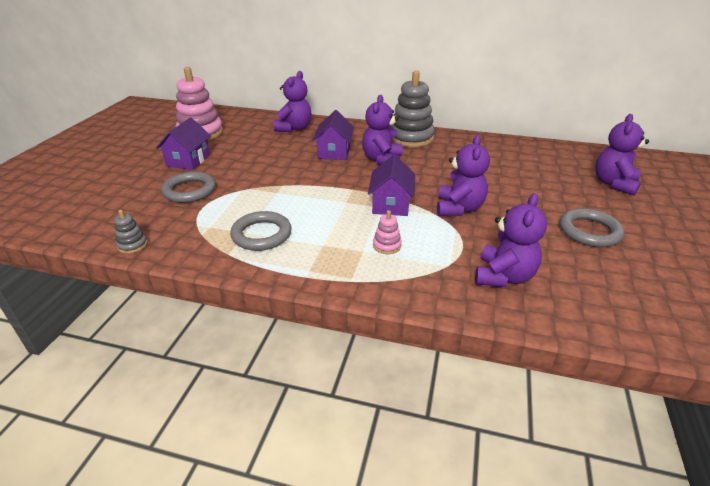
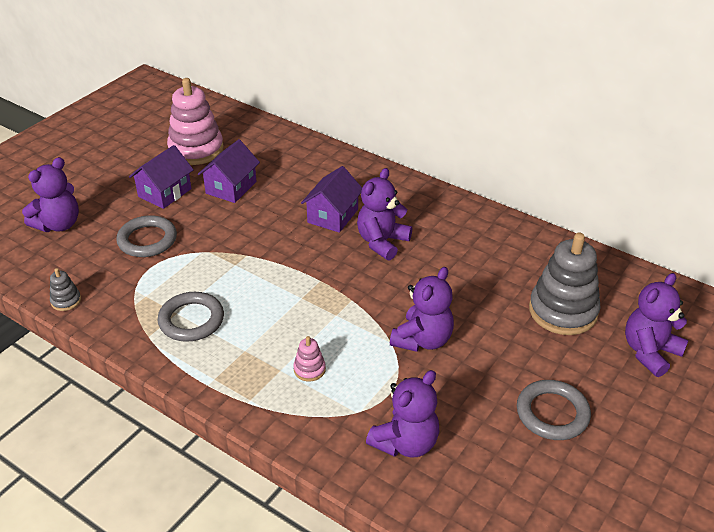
camera: 20 degrees right, 5 degrees up
(294, 128) = (307, 164): purple teddy bear -> purple teddy bear (58, 224)
(391, 204) = (349, 313): purple house -> purple house (231, 187)
(411, 138) = (441, 212): grey stacking toy -> grey stacking toy (563, 311)

